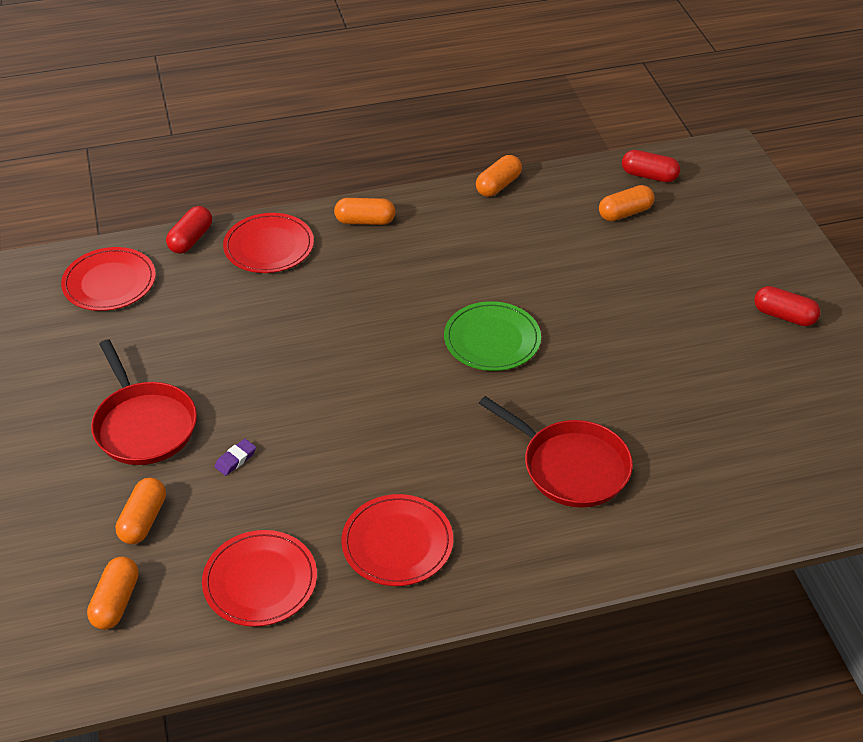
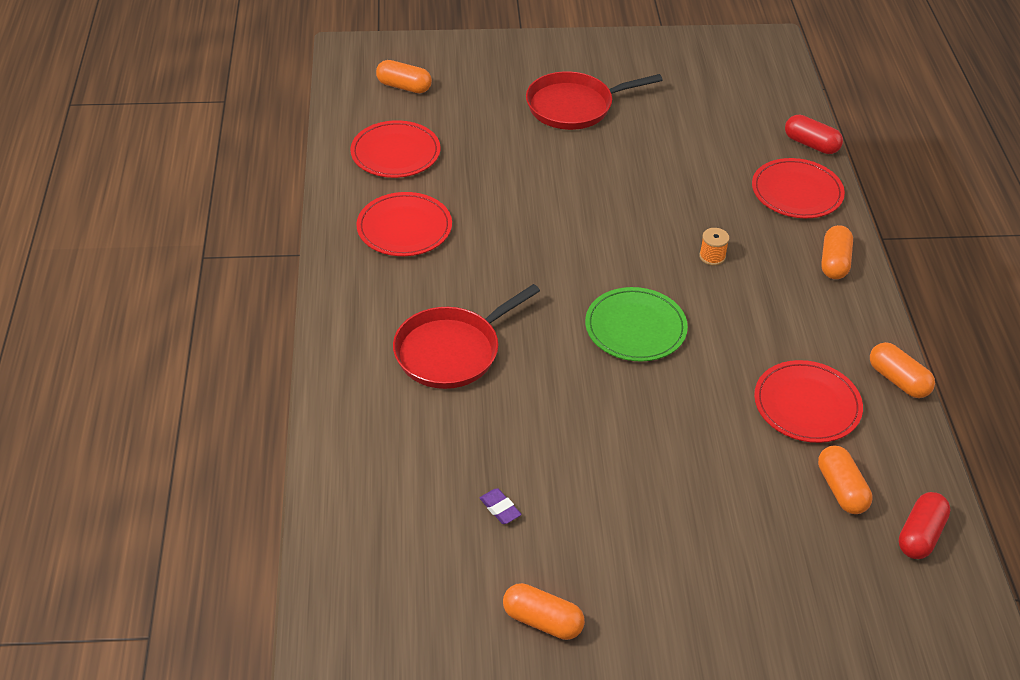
camera: 100 degrees right, 0 degrees up
(109, 282) = (753, 95): red plate -> red plate (807, 405)
(143, 520) = (475, 102): orange capsule -> orange capsule (542, 621)
(235, 459) = (523, 150): purple eraser -> purple eraser (500, 508)
(378, 297) = (712, 256): none -> orange spool
(784, 316) = (629, 598): red capsule -> none

